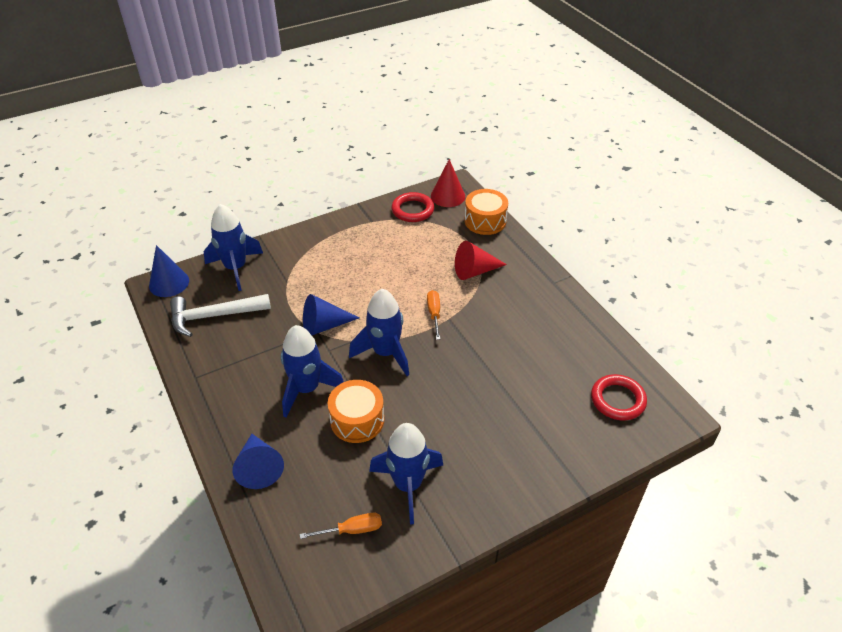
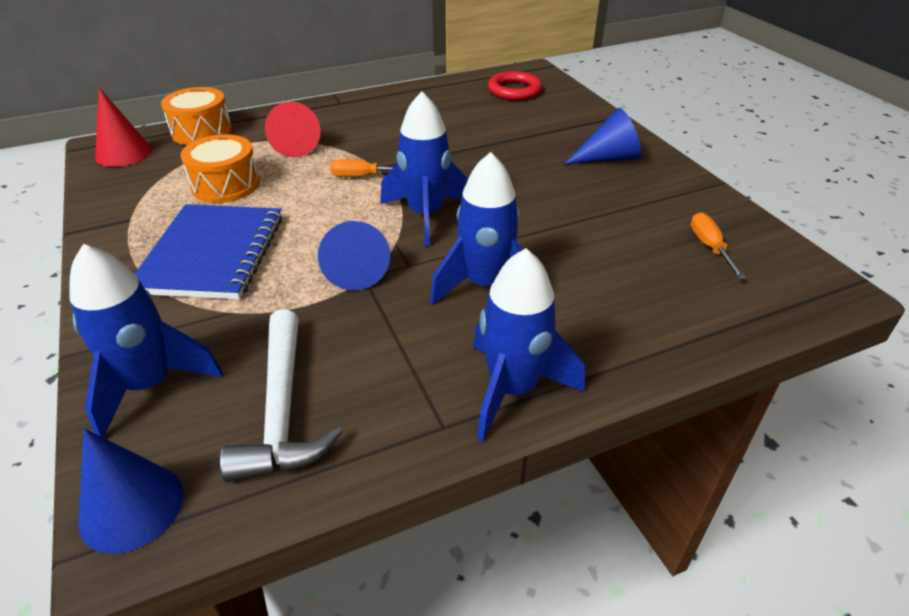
camera: 85 degrees left, 5 degrees down
(259, 467) = (634, 330): blue cone -> blue cone (608, 158)
(338, 263) = (213, 254): none -> blue notebook
(357, 420) = (543, 240): orange drum -> orange drum (225, 185)
(408, 485) = (637, 207): blue rocket -> blue rocket (513, 389)
(412, 210) = (132, 182): red ring -> none

